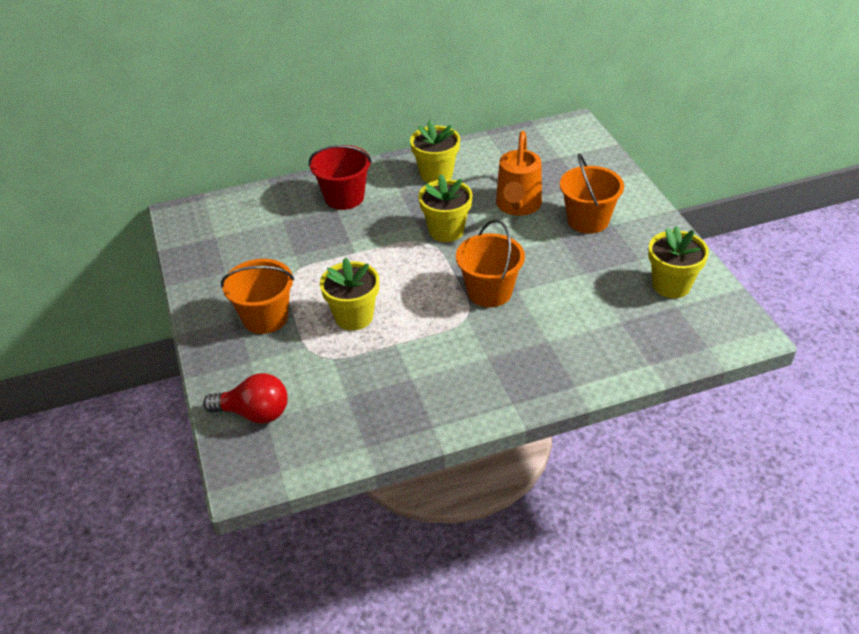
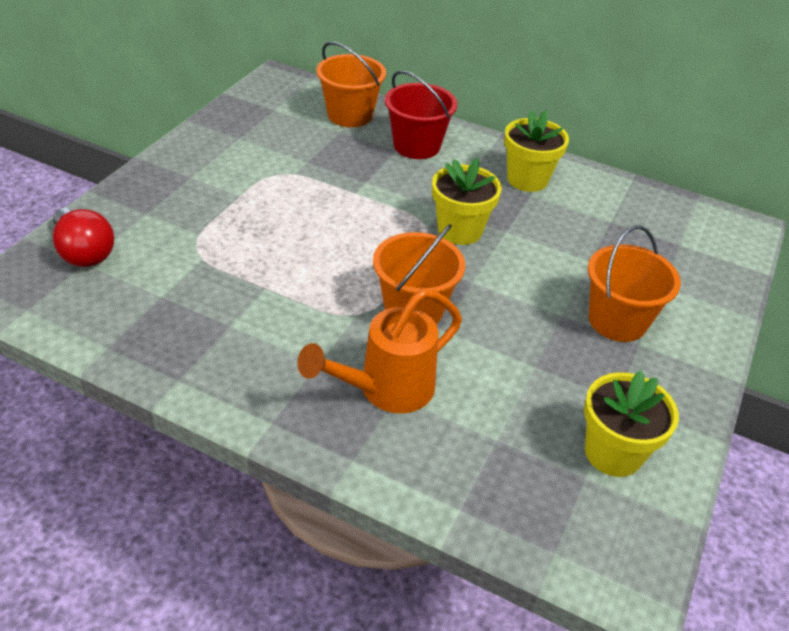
camera: 40 degrees right, 0 degrees up
(265, 317) = (209, 190): orange bucket -> orange bucket (350, 115)
(354, 317) = (270, 240): yellow flower pot -> none
(517, 207) = (562, 258): orange watering can -> orange watering can (386, 390)

